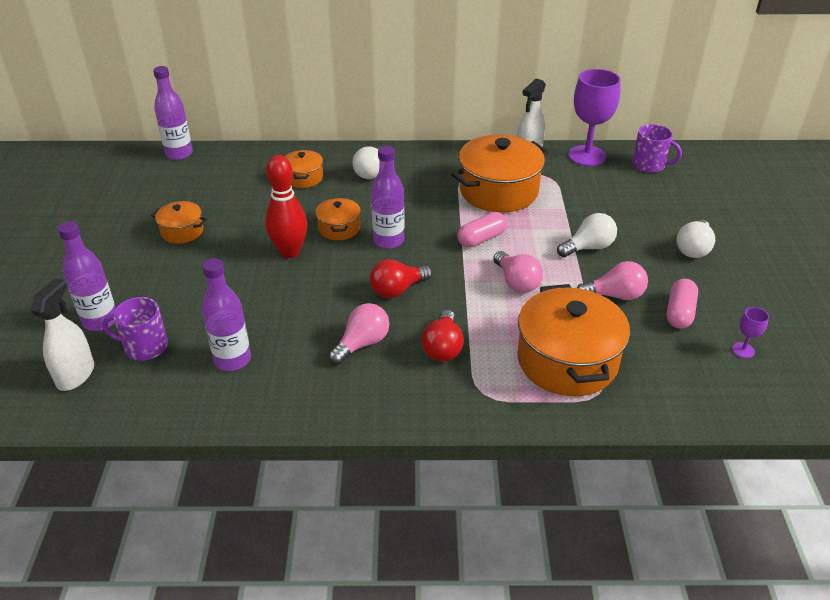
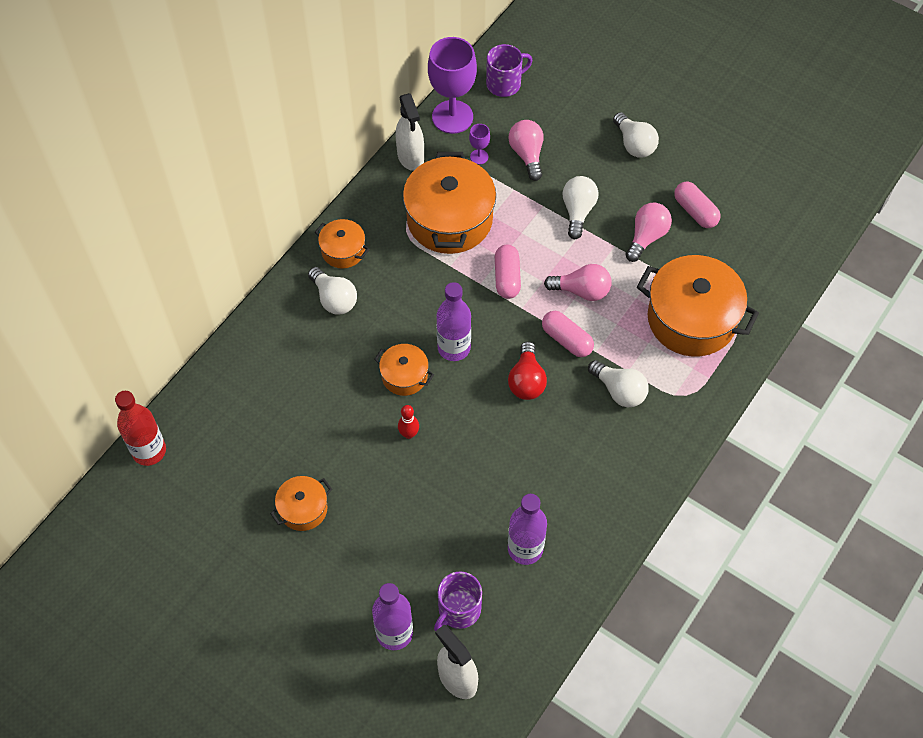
camera: 55 degrees left, 20 degrees up
(179, 154) = (149, 451): purple bottle -> red bottle
(290, 251) = (409, 434): red bowling pin -> red bowling pin, size x0.49
(303, 178) = (295, 361): orange pot -> orange pot (343, 251)
(362, 344) = (574, 444): pink light bulb -> pink light bulb (527, 155)
(443, 347) = (619, 391): red light bulb -> white light bulb
(460, 294) = (566, 340): none -> pink capsule
(743, 350) = (758, 205): purple goblet -> purple goblet (479, 157)

